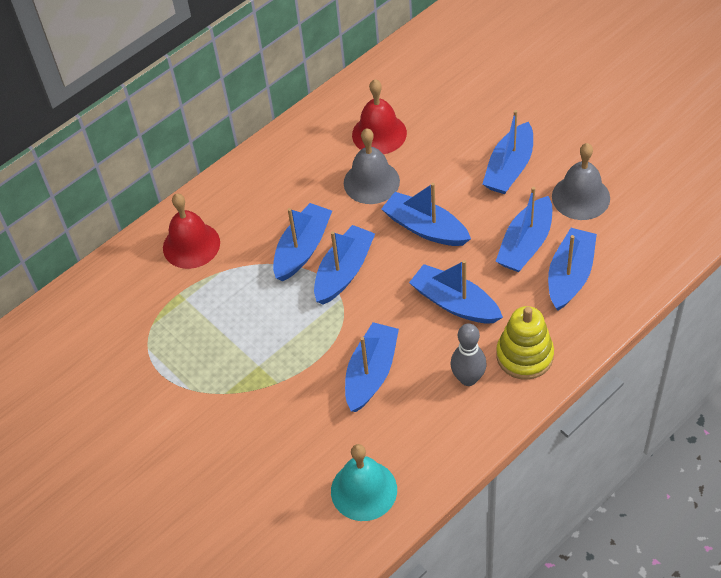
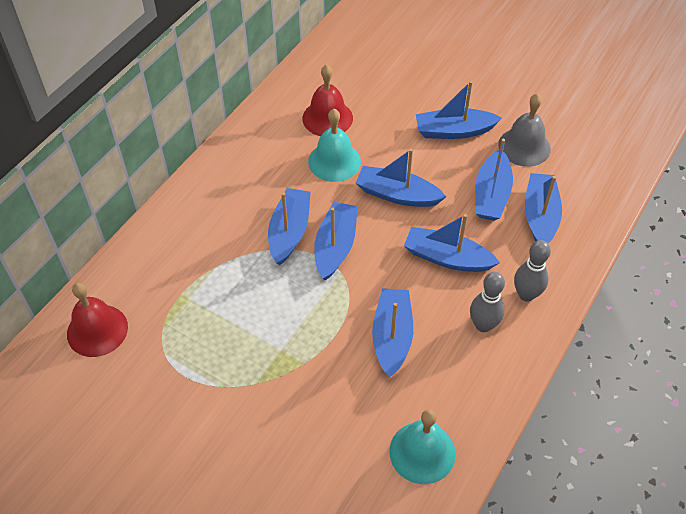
camera: 20 degrees left, 0 degrees up
(191, 245) = (180, 246): red bell -> red bell (97, 330)
(371, 182) = (334, 161): grey bell -> turquoise bell
(509, 168) = (454, 131): blue boat -> blue boat turned 75 degrees clockwise
(524, 355) = (526, 294): yellow stacking toy -> grey bowling pin

